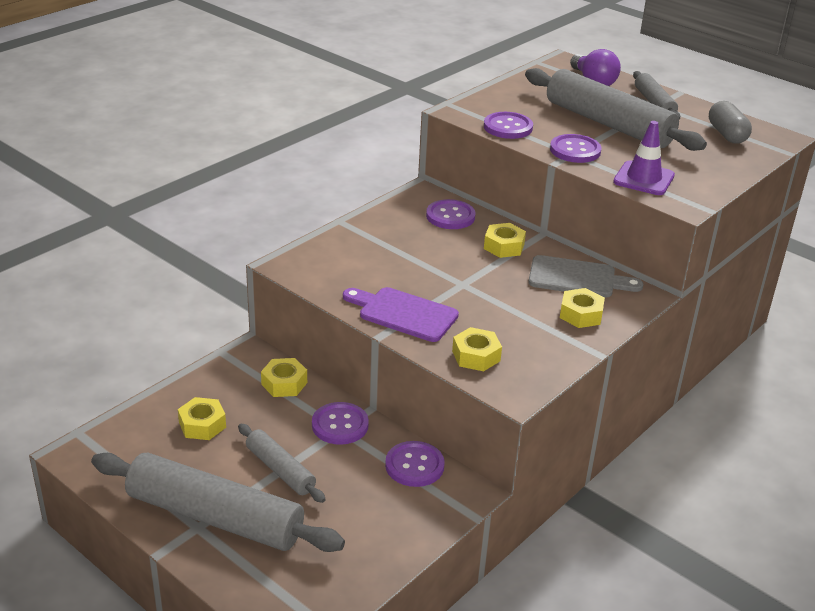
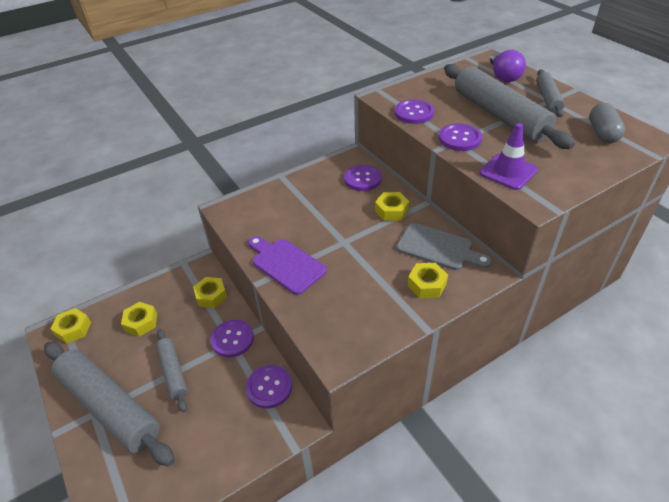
camera: 20 degrees right, 10 degrees up
(476, 356) = (322, 314): yellow nut -> yellow nut (73, 329)

